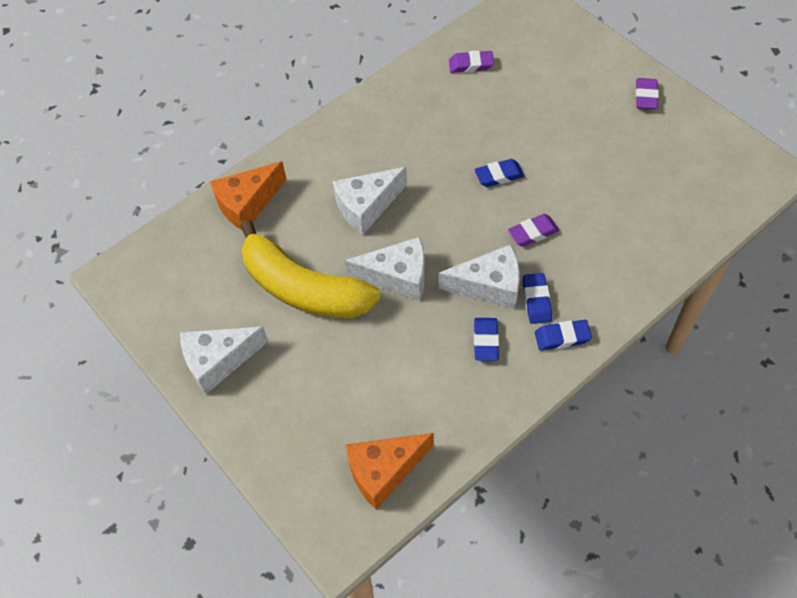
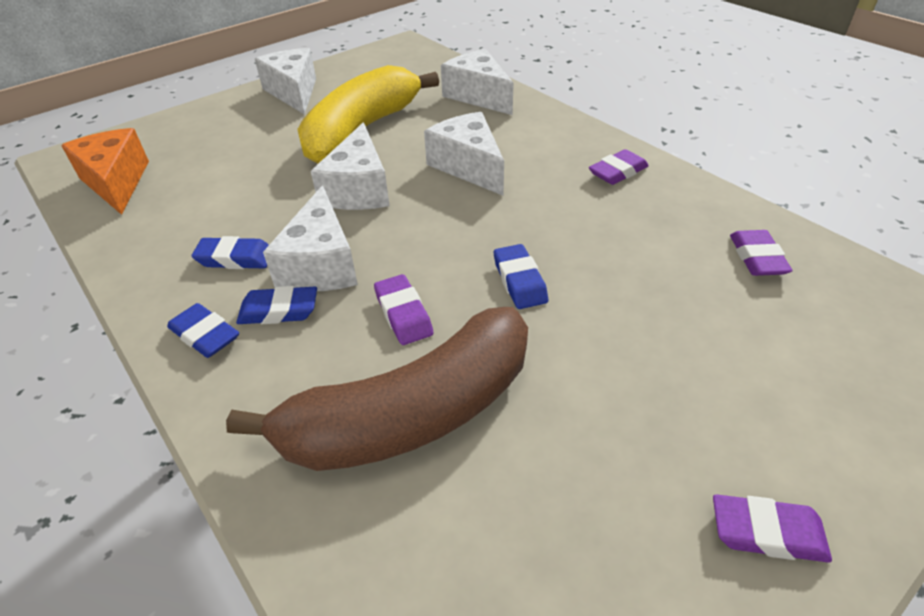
camera: 90 degrees right, 15 degrees down
(247, 204) = (478, 96): orange cheese -> white cheese
(378, 118) = (617, 172): none -> purple eraser
(562, 337) = (205, 335): blue eraser -> blue eraser turned 45 degrees counterclockwise
(606, 222) = (411, 414): none -> brown banana

